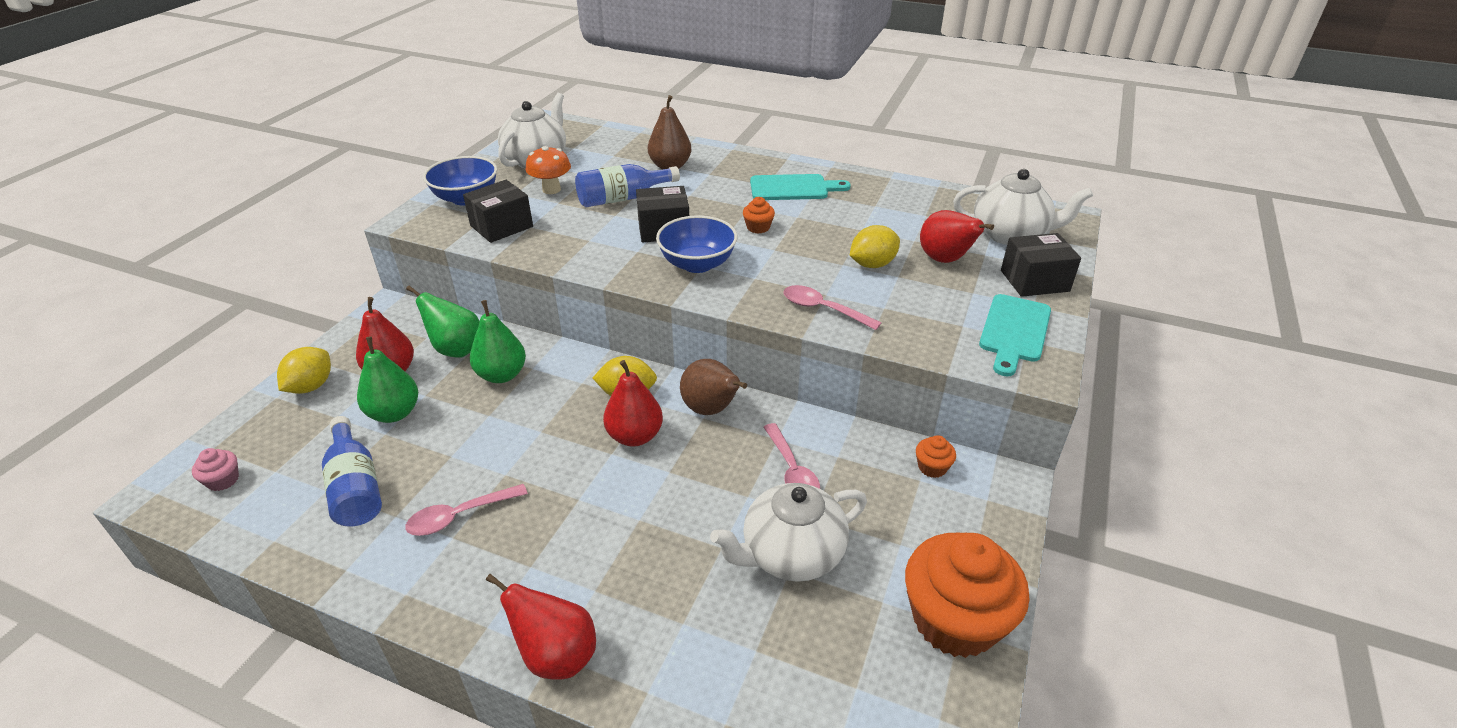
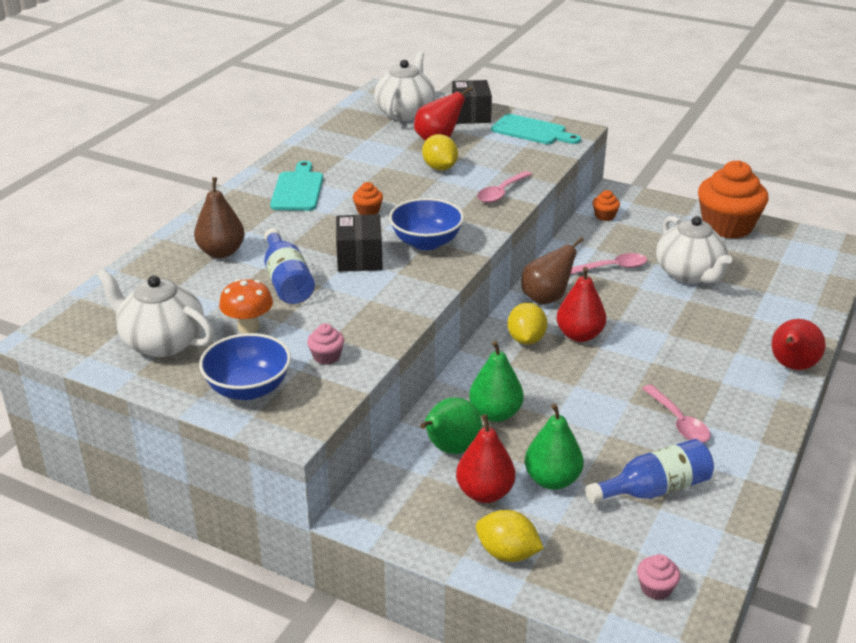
camera: 85 degrees left, 5 degrees down
(501, 226) = (326, 356): black box -> pink cupcake

